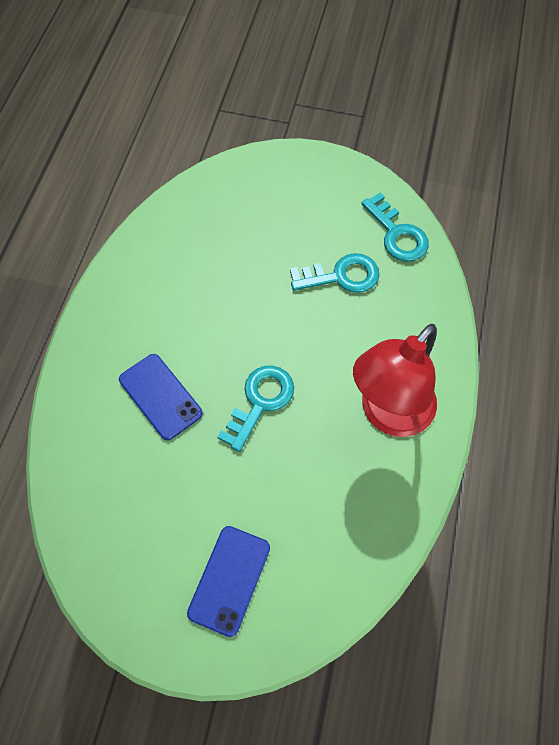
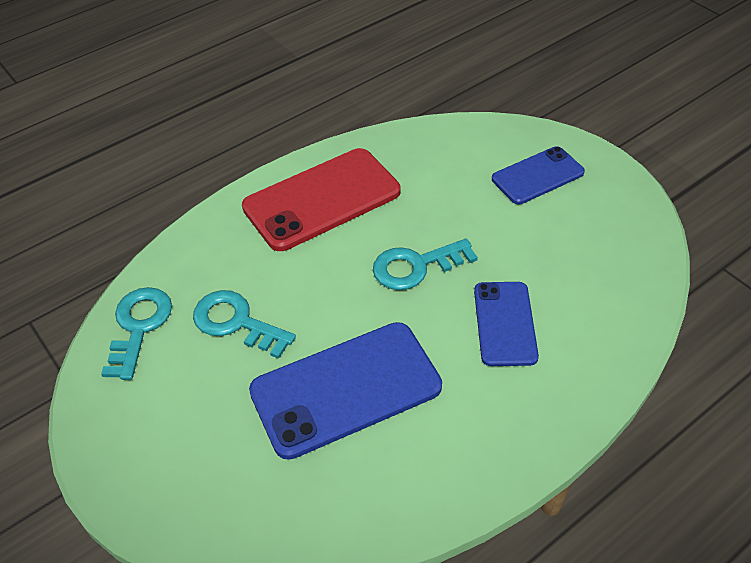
camera: 140 degrees left, 15 degrees down
(231, 281) = (345, 389): none -> blue phone
(388, 414) = (322, 199): red lamp -> red phone

